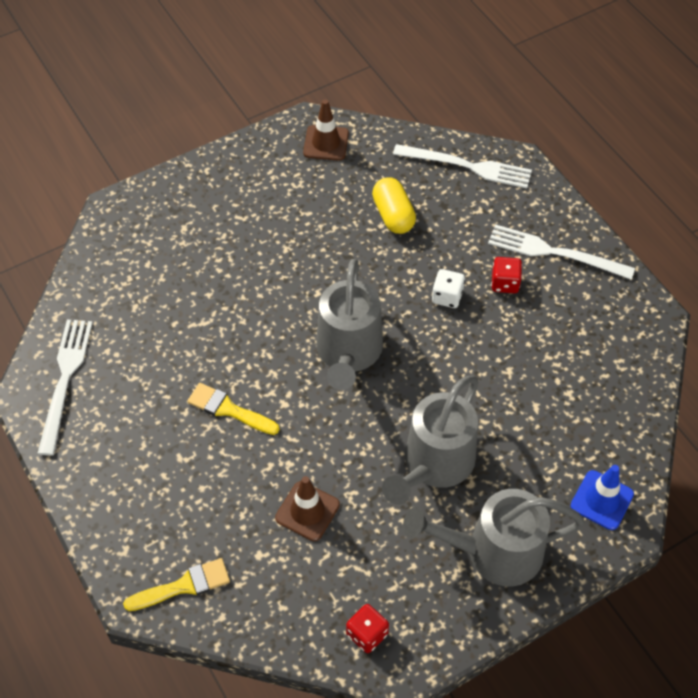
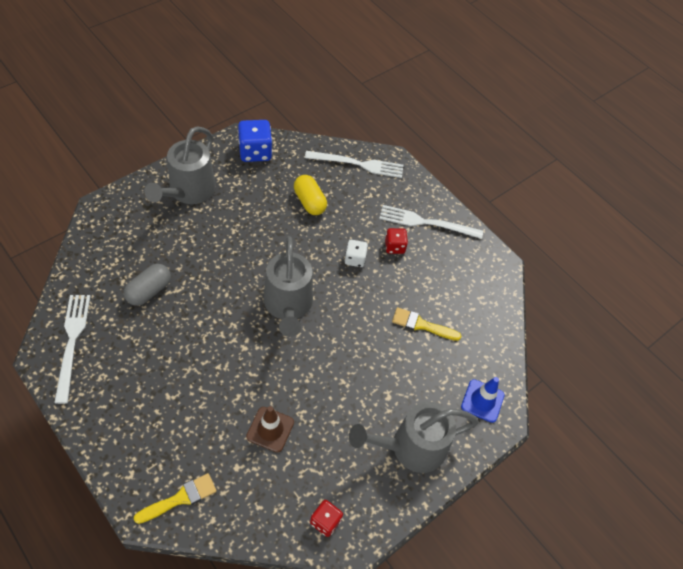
camera: 15 degrees left, 0 degrees up
(167, 321) = (149, 291): none -> grey capsule
(228, 409) = (202, 355): yellow brush -> yellow brush (421, 325)
(326, 143) = (255, 152): brown traffic cone -> blue dice
(433, 465) = (360, 385): grey watering can -> grey watering can (188, 192)

